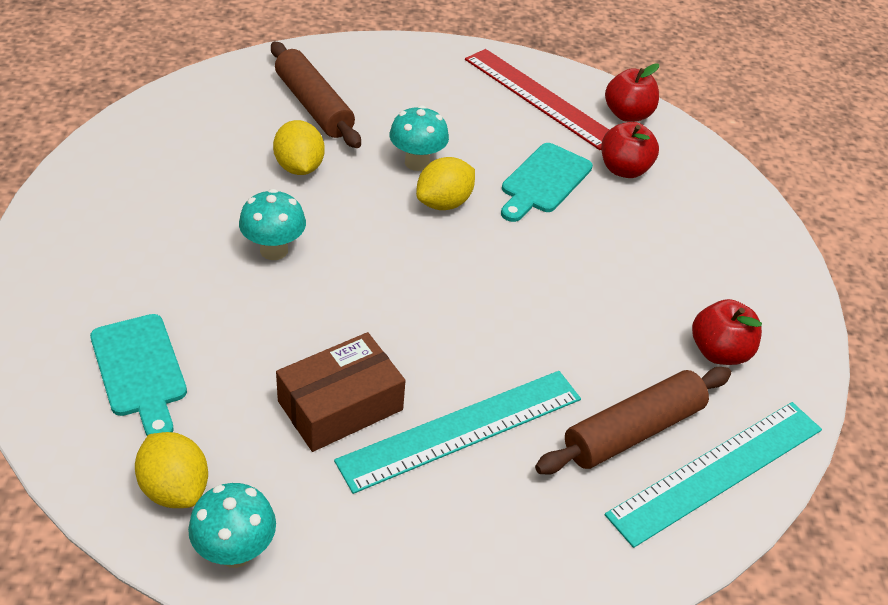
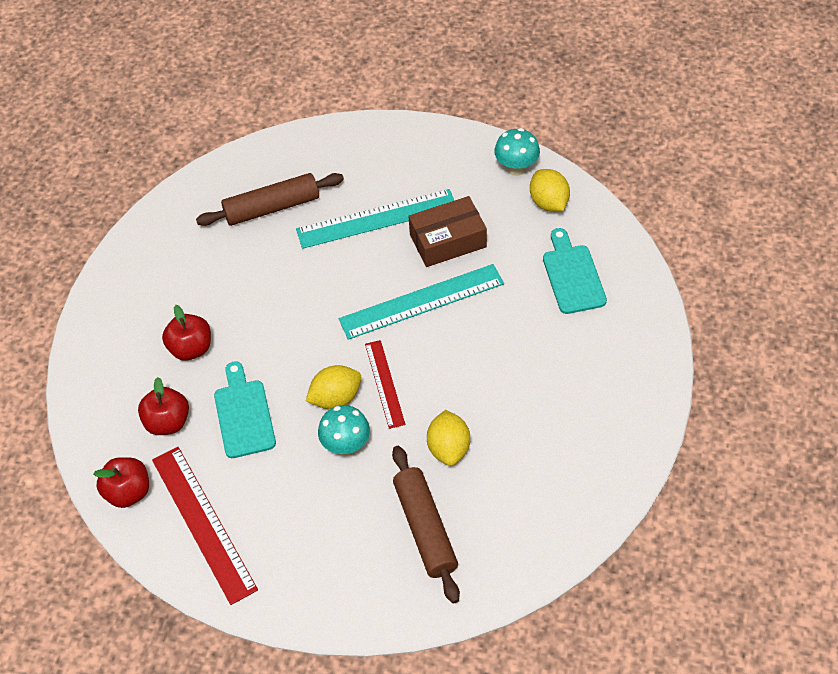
camera: 160 degrees left, 10 degrees up
(274, 250) = (478, 363): turquoise mushroom -> none
(389, 221) = (385, 383): none -> red ruler
(544, 181) = (244, 414): turquoise cutting board -> turquoise cutting board turned 60 degrees counterclockwise
(717, 471) = (233, 180): turquoise ruler -> turquoise ruler (421, 301)
(719, 352) = (187, 252): red apple -> red apple (191, 348)

